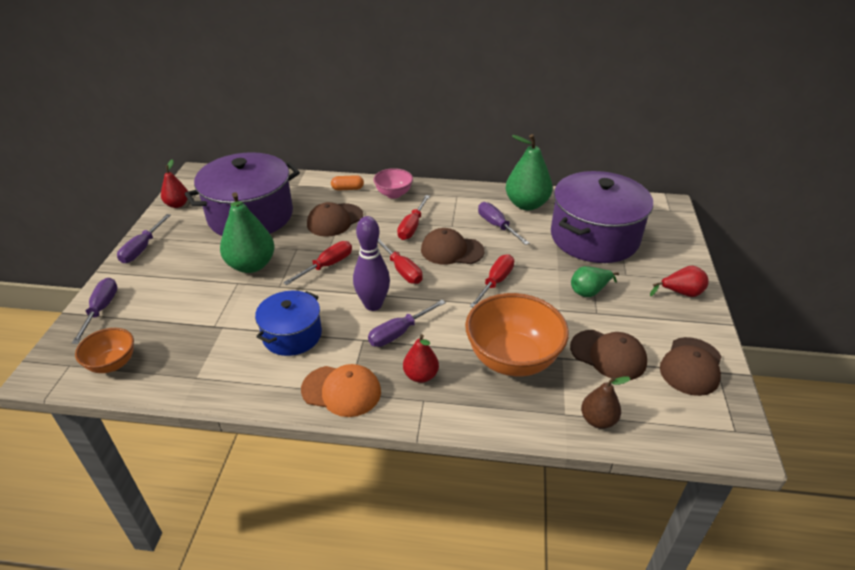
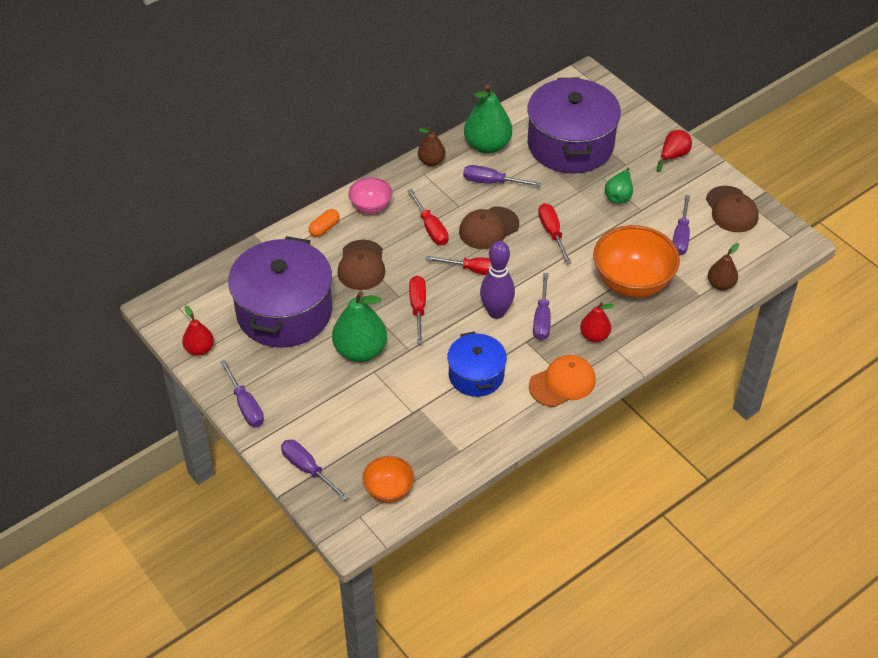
camera: 45 degrees left, 10 degrees up
(472, 192) = (431, 161): none -> brown pear
(608, 355) = (681, 237): brown cap -> purple screwdriver

